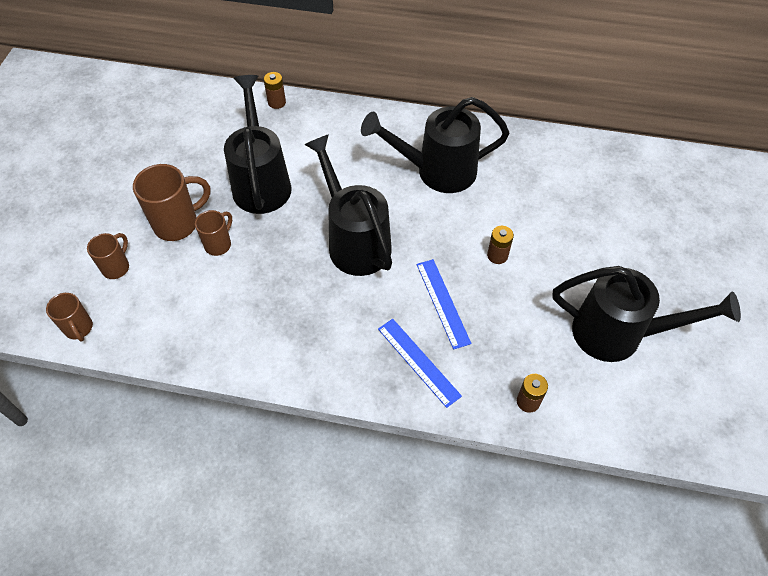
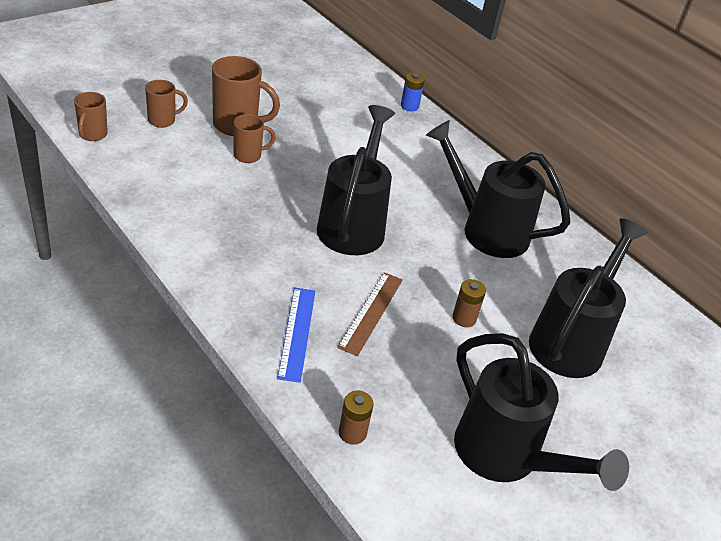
camera: 35 degrees right, 15 degrees down
(261, 182) = (331, 142): black watering can -> black watering can (571, 341)
(277, 102) = (409, 106): brown battery -> blue battery
(443, 303) = (371, 312): blue ruler -> brown ruler

